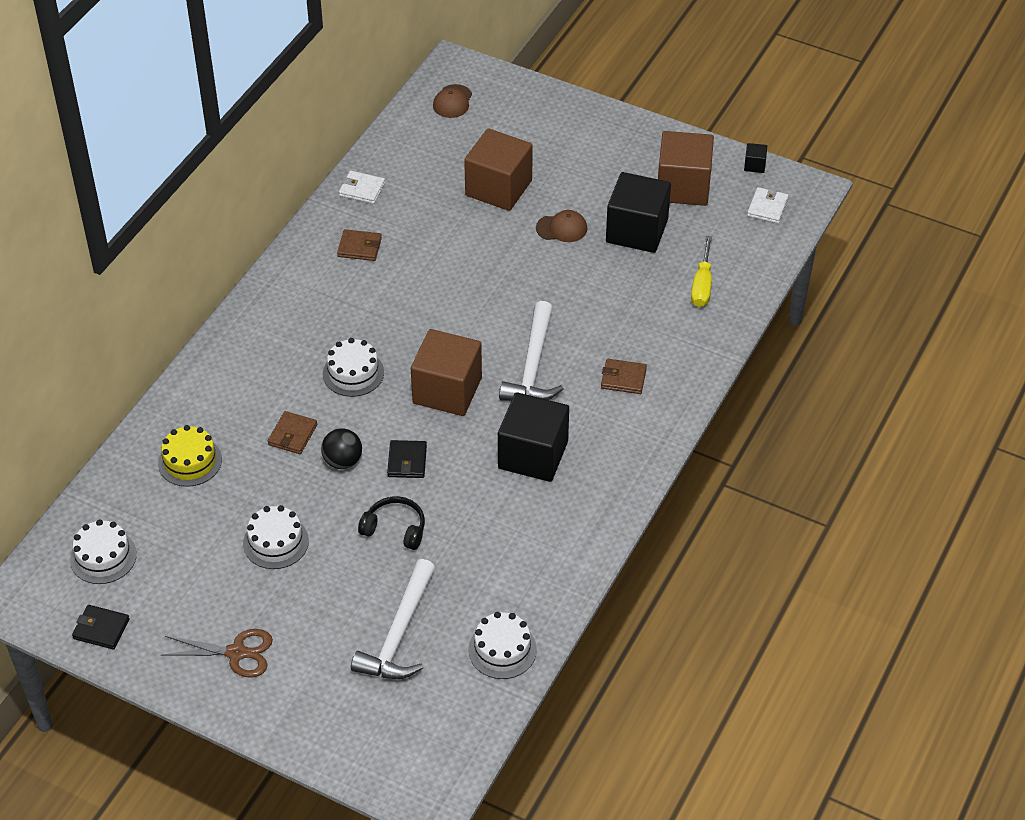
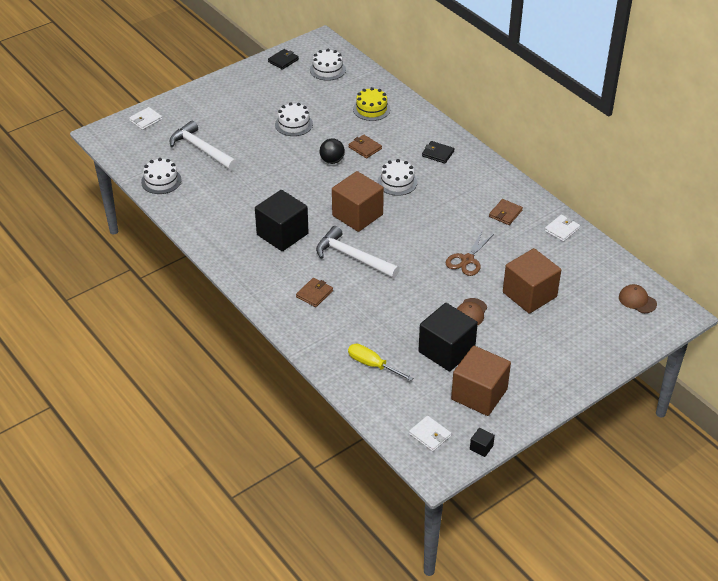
camera: 115 degrees right, 5 degrees down
(236, 653) = (235, 96): brown scissors -> brown scissors (467, 260)
(362, 749) = (146, 120): none -> white wallet
(395, 529) = (270, 166): black headphones -> none
(407, 461) = (314, 184): black wallet -> black wallet (438, 154)

